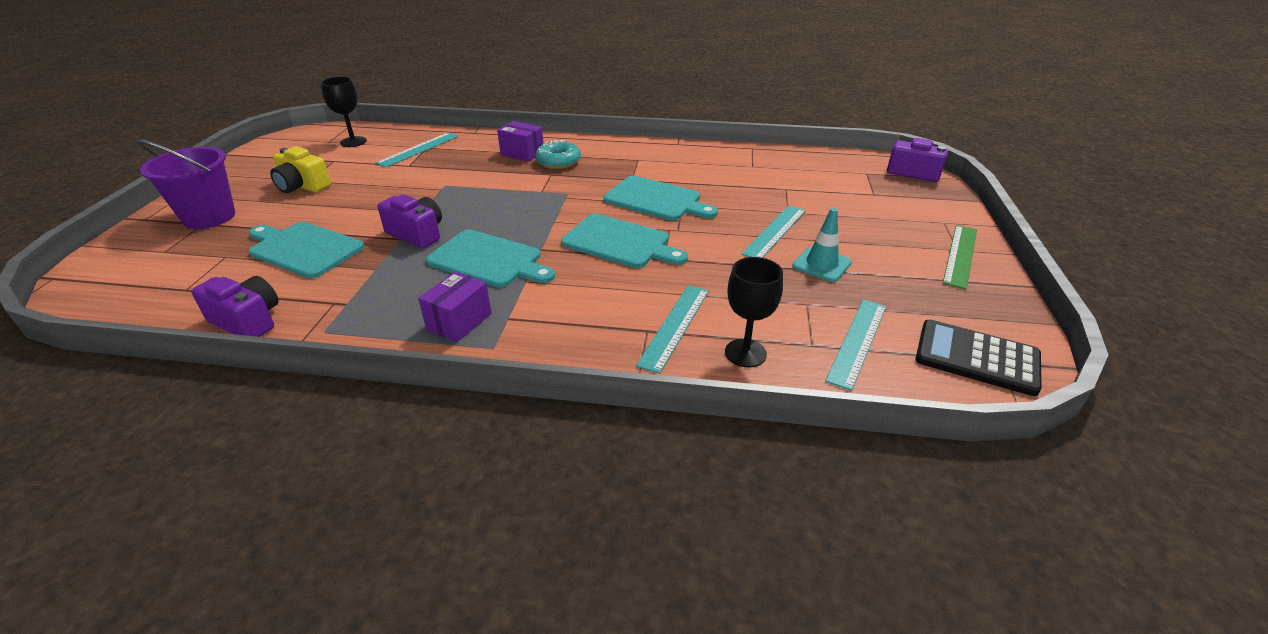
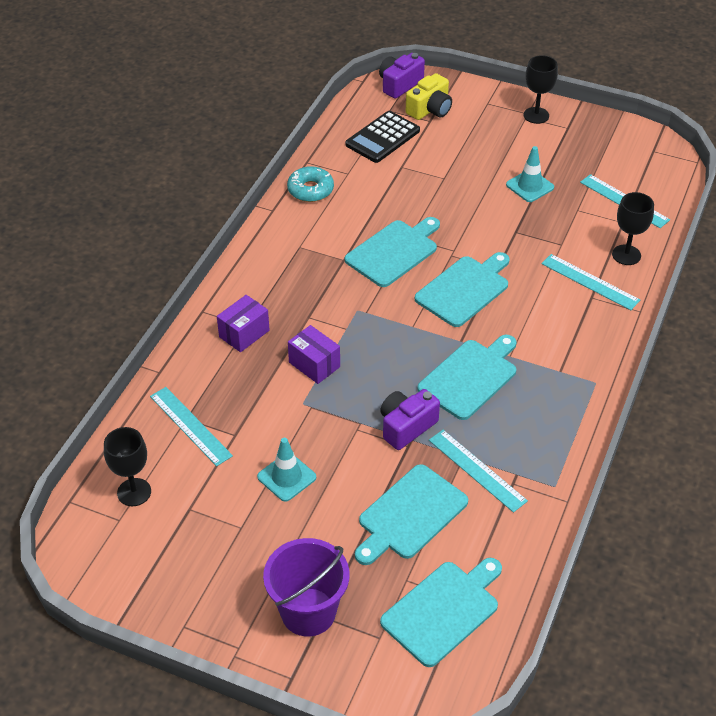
camera: 75 degrees left, 10 degrees up
(178, 280) = (443, 610): none -> turquoise cutting board
(248, 321) = (528, 541): purple camera -> none
(302, 186) = (255, 532): yellow camera -> yellow camera (430, 109)
(360, 190) = (286, 477): none -> turquoise traffic cone
(459, 322) = (559, 400): purple box -> purple box (314, 364)
(558, 161) = (279, 307): turquoise donut -> turquoise donut (310, 190)
(774, 231) = (474, 195): turquoise ruler -> turquoise ruler (477, 470)
(960, 255) = (536, 115): green ruler -> black goblet
(976, 358) = (649, 158): black calculator -> black calculator (382, 138)

